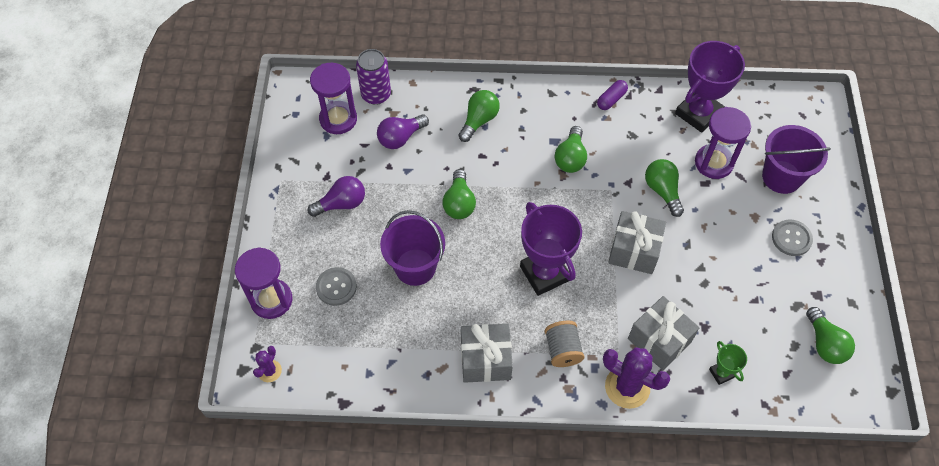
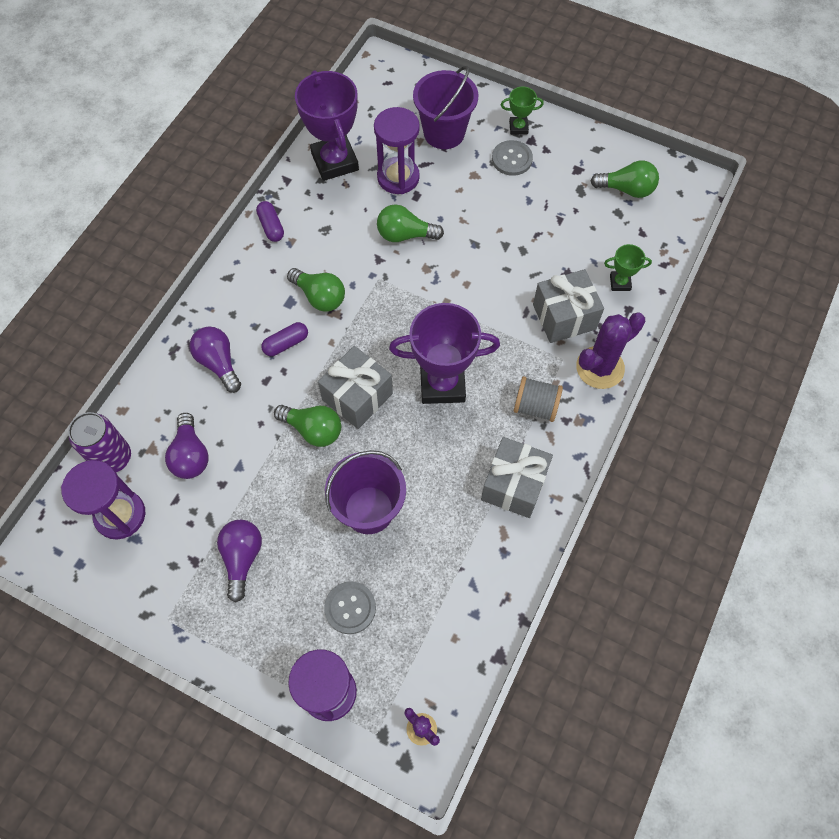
camera: 65 degrees left, 5 degrees up
(479, 121) = (219, 363): green light bulb -> purple light bulb
(518, 154) = (286, 344): none -> purple capsule
(634, 251) = (458, 292): grey gift -> grey gift (357, 396)
(828, 230) = (518, 128): none -> green trophy

